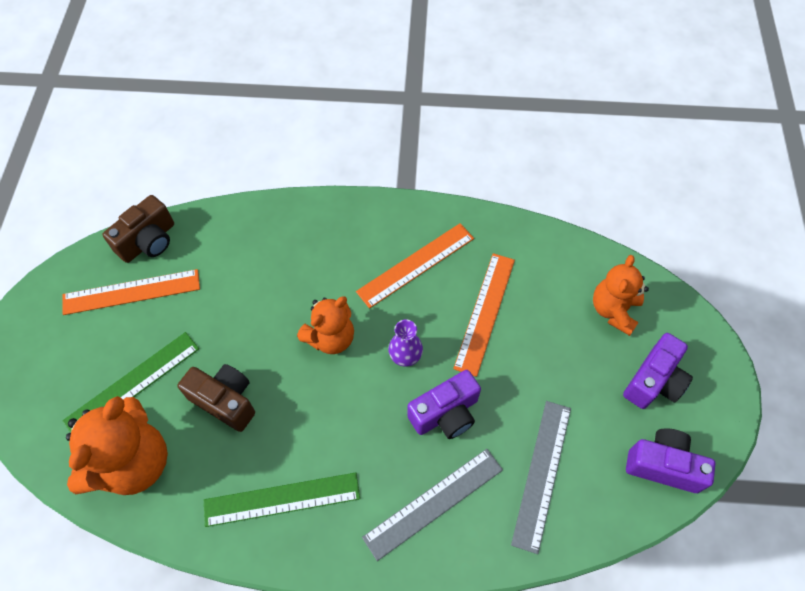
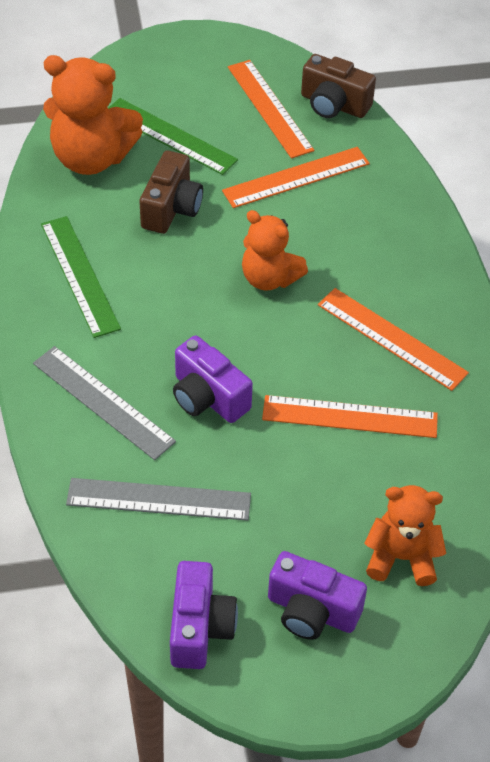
camera: 75 degrees right, 10 degrees down
(224, 290) = (296, 177): none -> orange ruler
(405, 356) = (268, 348): purple vase -> none

